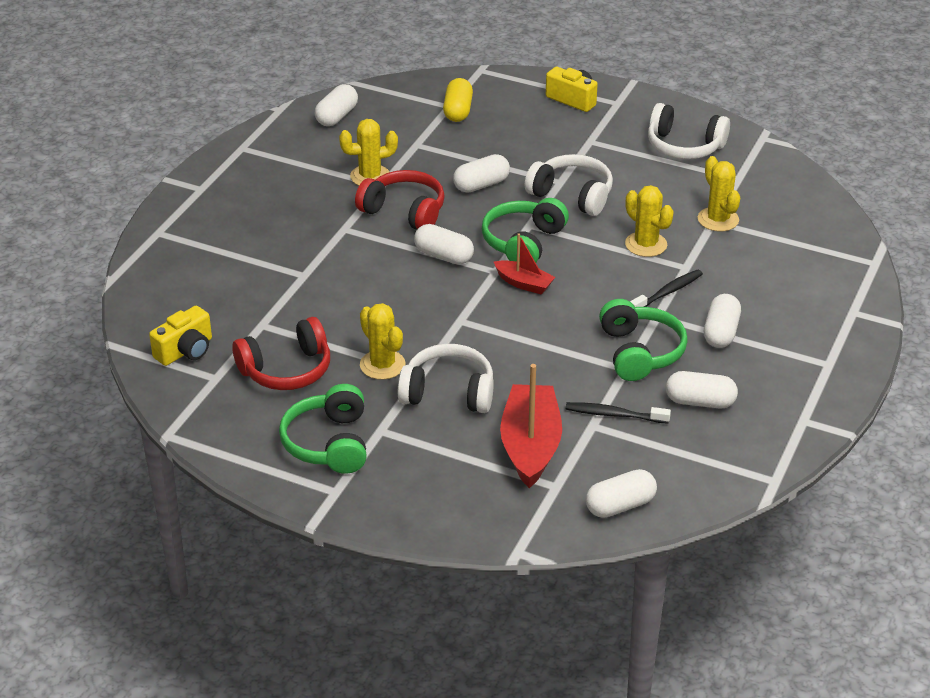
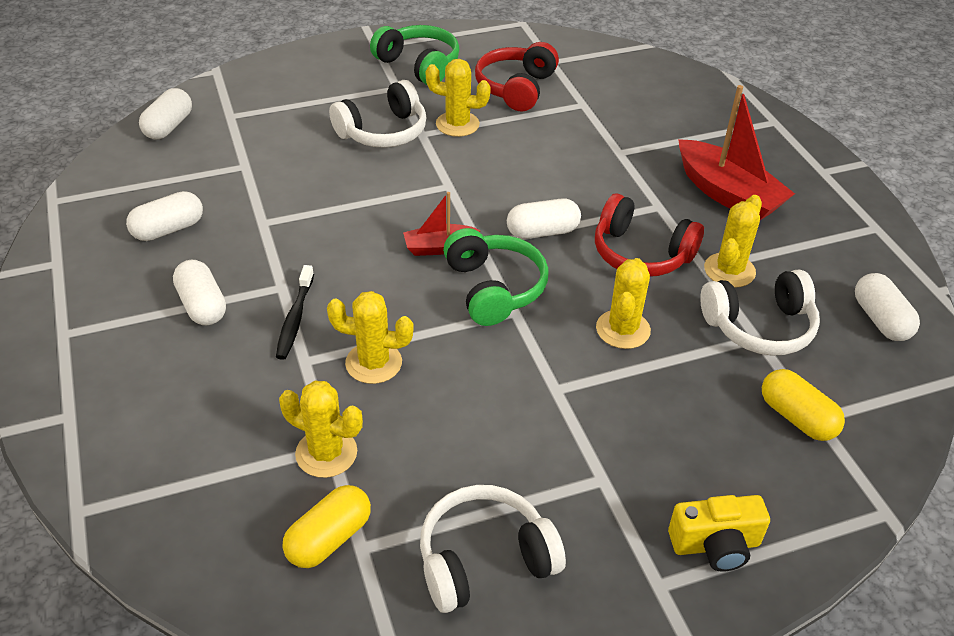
camera: 135 degrees right, 5 degrees up
(186, 351) = (599, 65): yellow camera -> none
(404, 211) = (641, 253): red headphones -> red headphones turned 45 degrees clockwise
(481, 185) = (623, 329): white capsule -> yellow cactus
(530, 446) = (277, 129): red boat -> red boat (727, 194)
(572, 195) = (520, 378): white headphones -> white headphones (759, 326)
(615, 415) = (234, 182): black toothbrush -> none
(639, 352) = (264, 243): green headphones -> none
(751, 188) = (329, 538): none -> yellow capsule

